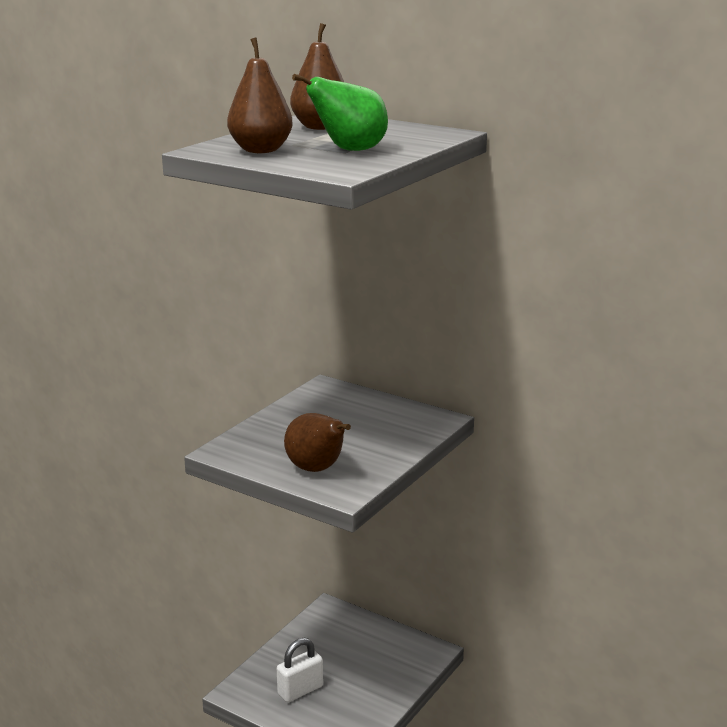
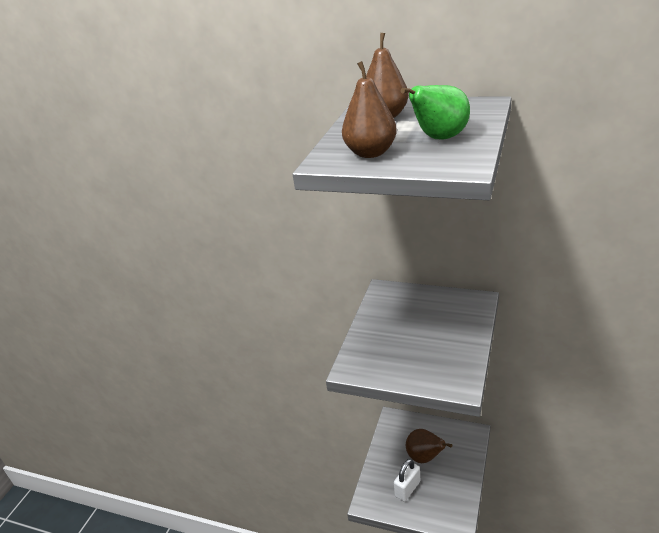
camera: 10 degrees left, 10 degrees up
(317, 469) = (428, 369): brown pear -> brown pear (425, 457)

